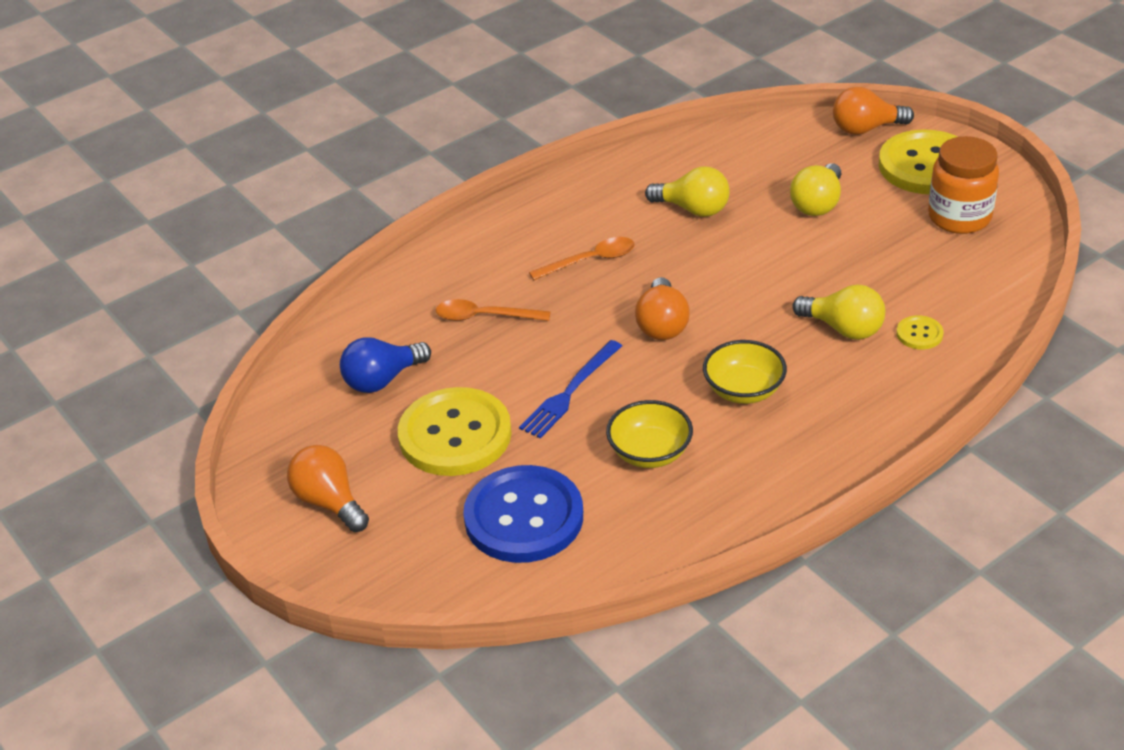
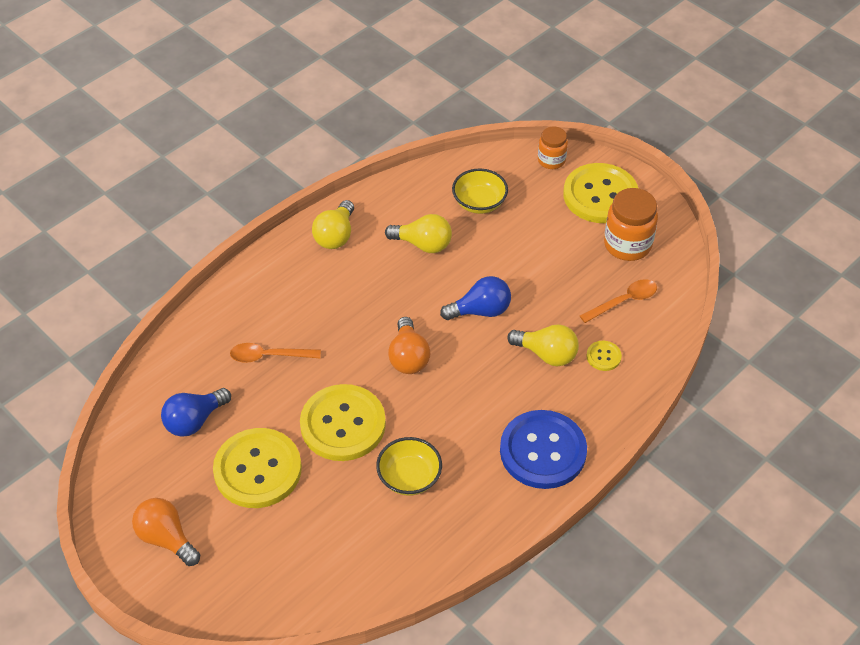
camera: 10 degrees left, 10 degrees up
(524, 517) = (319, 542): blue button -> blue button (543, 451)
(570, 392) = (343, 424): blue fork -> yellow button
(590, 261) = (347, 298): orange spoon -> orange spoon (623, 301)
(744, 390) = (475, 415): yellow bowl -> yellow bowl (479, 203)
(760, 280) = (480, 311): none -> blue light bulb
(817, 204) = (519, 236): yellow light bulb -> yellow light bulb (335, 235)
(865, 129) = (551, 160): orange light bulb -> orange jar

